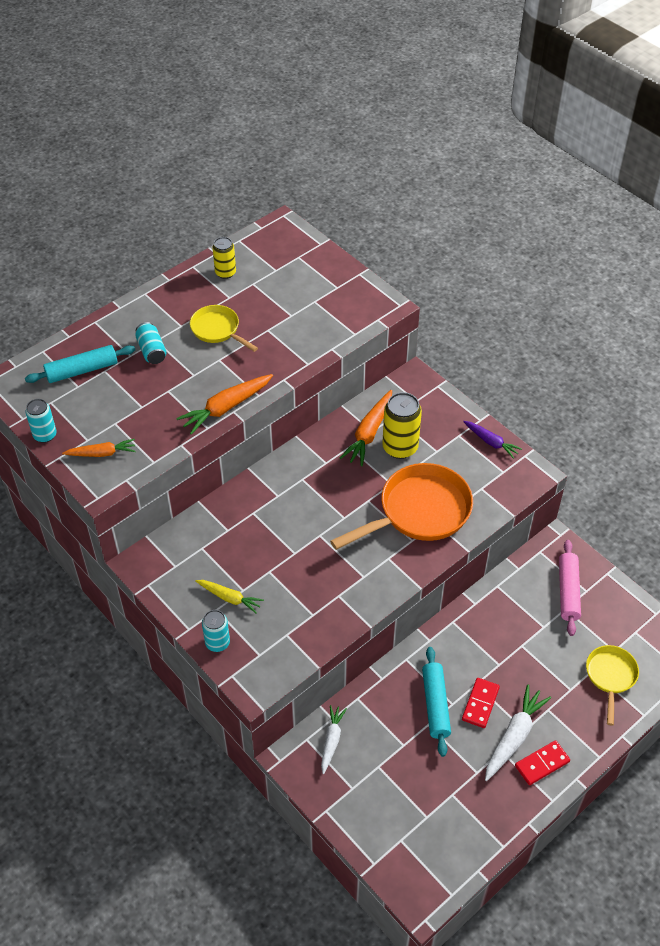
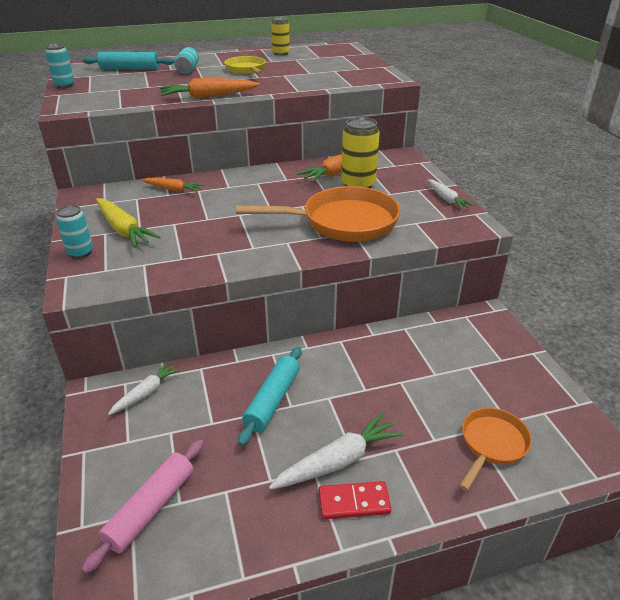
camera: 25 degrees right, 15 degrees down
(102, 453) = (90, 98): orange carrot -> orange carrot (173, 189)
(229, 598) = (123, 230): yellow carrot -> yellow carrot, size x1.56
(480, 704) = (321, 416): red domino -> none
(491, 442) = (446, 199): purple carrot -> white carrot
(568, 591) = (479, 354): pink rolling pin -> pink rolling pin (151, 508)
(610, 677) = (491, 444): yellow pan -> orange pan

